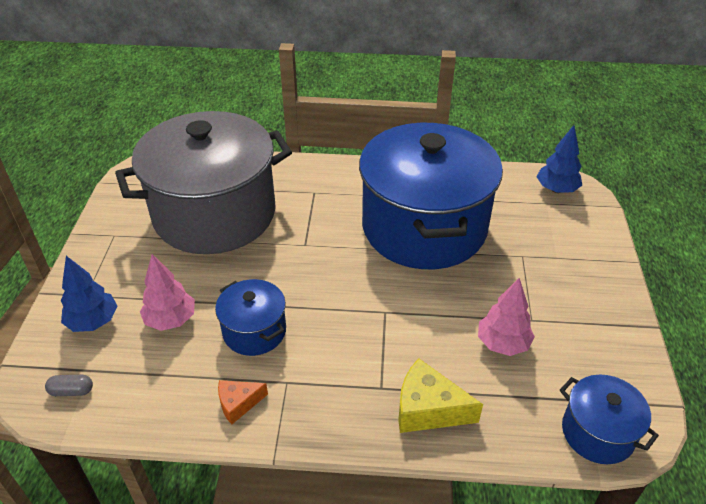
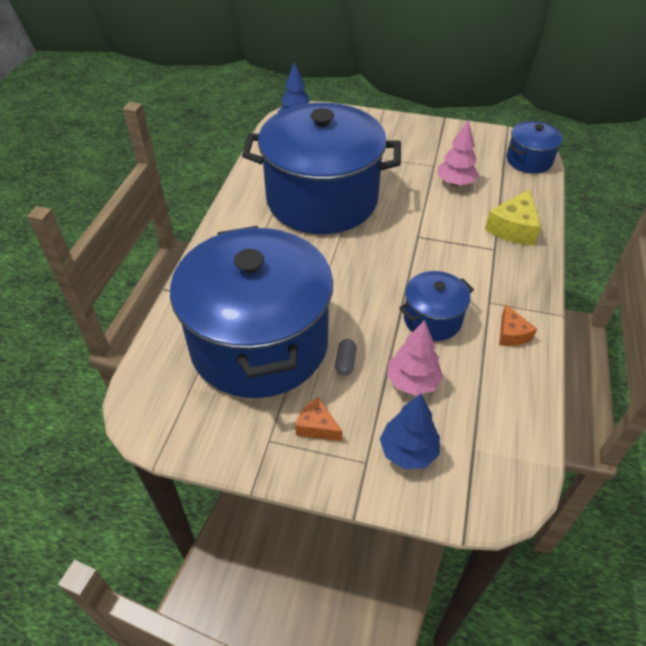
camera: 80 degrees left, 5 degrees up
(71, 391) = (500, 464): grey capsule -> grey capsule (345, 362)
(125, 260) = (317, 426): none -> orange cheese
(214, 214) = (259, 343): grey pot -> blue pot

